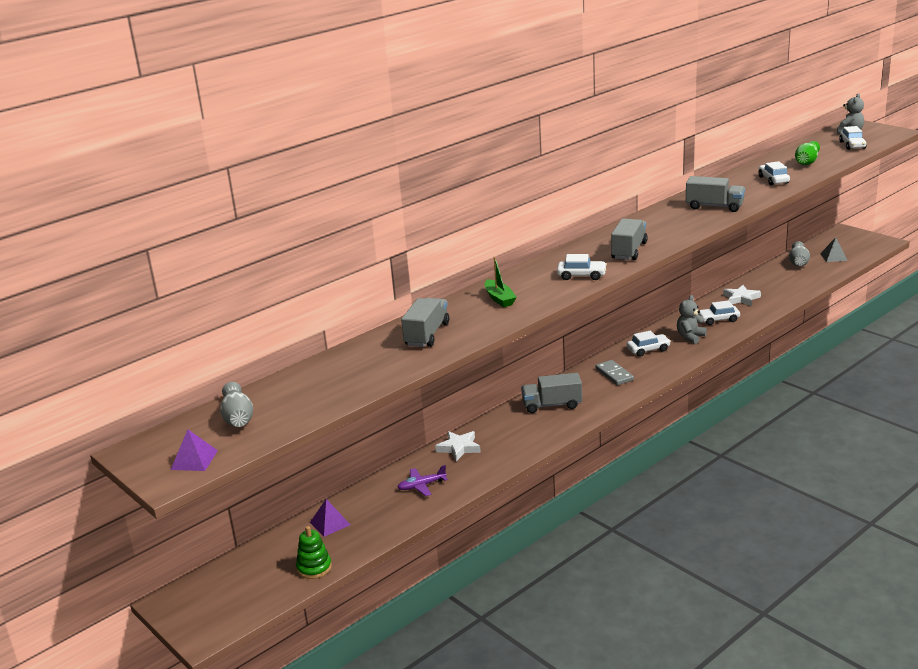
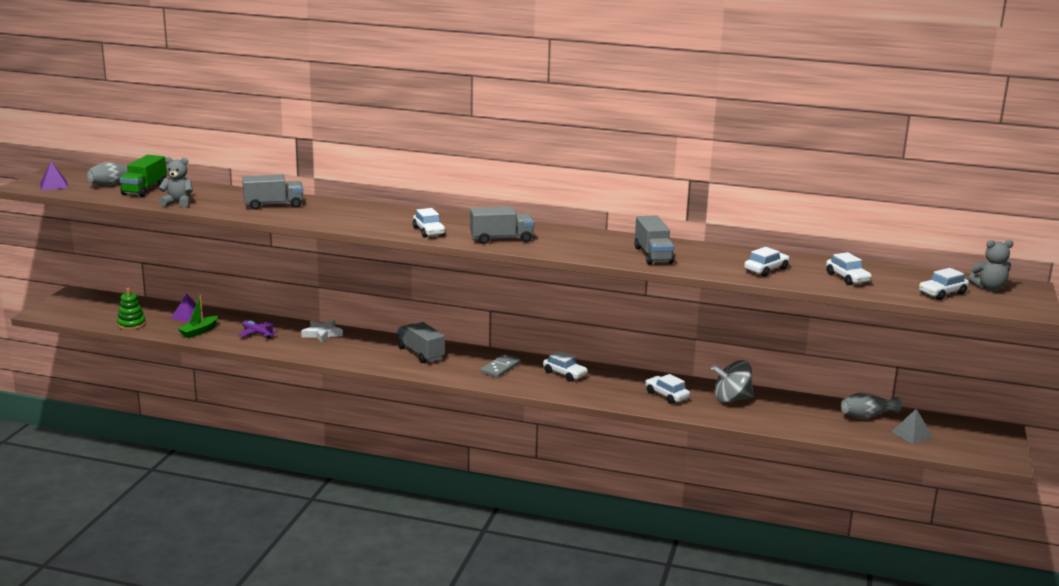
camera: 55 degrees right, 5 degrees down
(285, 400) = (144, 189): none -> green truck
(499, 299) = (357, 214): green boat -> green boat (199, 331)
(690, 337) = (612, 388): grey teddy bear -> grey teddy bear (178, 203)
(741, 298) = (731, 399): white star -> grey spinning top
(807, 162) = (847, 278): green vase -> white car

